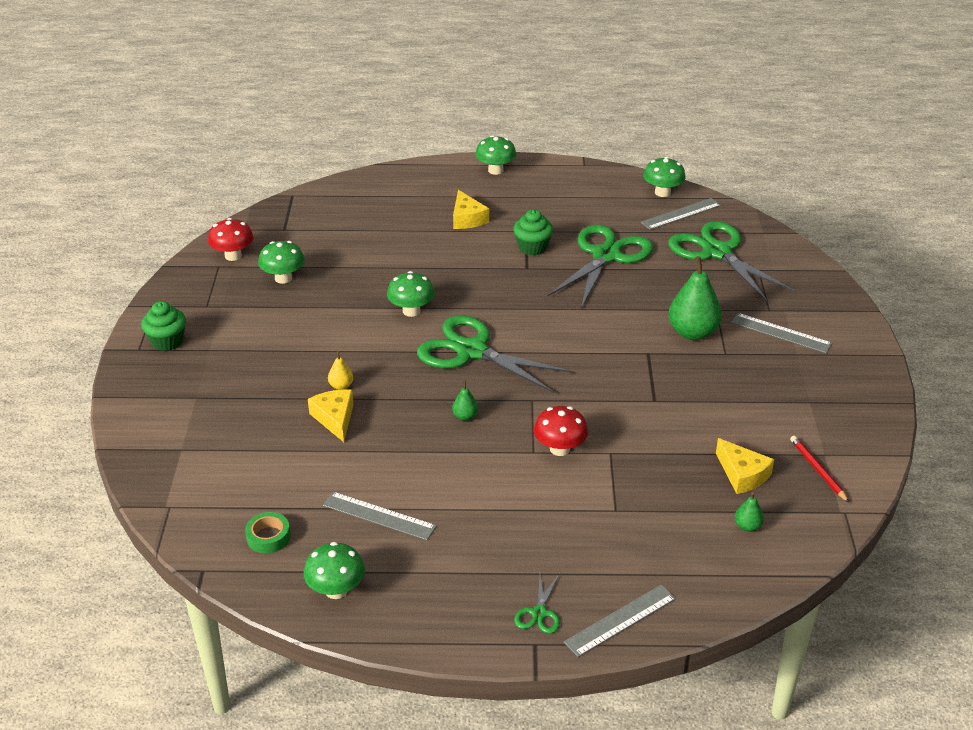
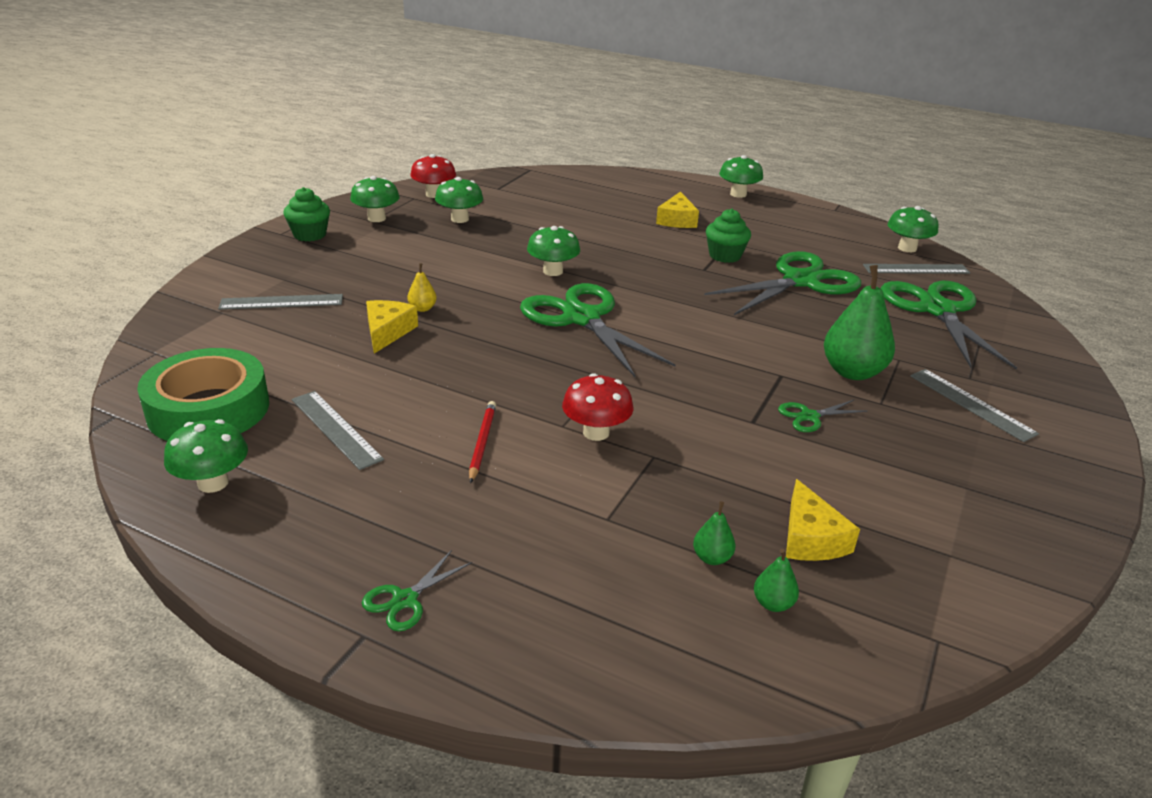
camera: 25 degrees right, 5 degrees down
(208, 302) = (376, 218): none -> green mushroom
(268, 537) = (208, 409): green tape -> green tape, size x2.22
(465, 416) = (519, 370): green pear -> green pear (712, 558)
(620, 620) = (499, 653): grey ruler -> grey ruler (281, 302)
(687, 382) = (809, 416): none -> green scissors
(818, 470) = (928, 571): red pencil -> red pencil (482, 443)

